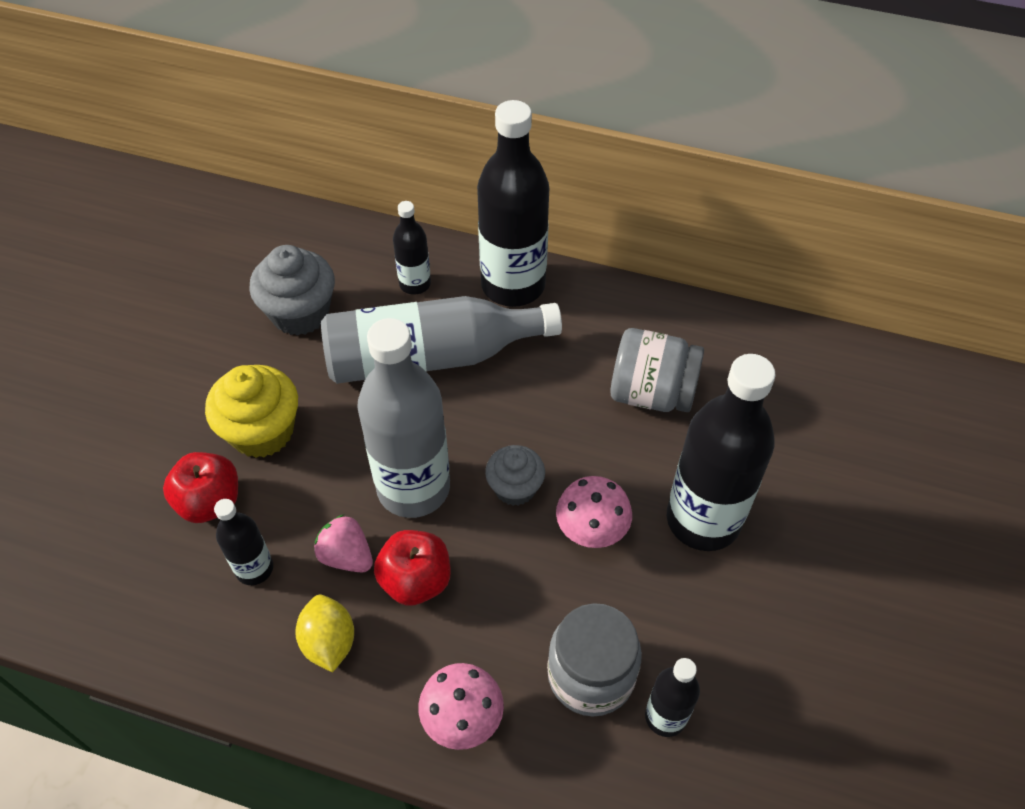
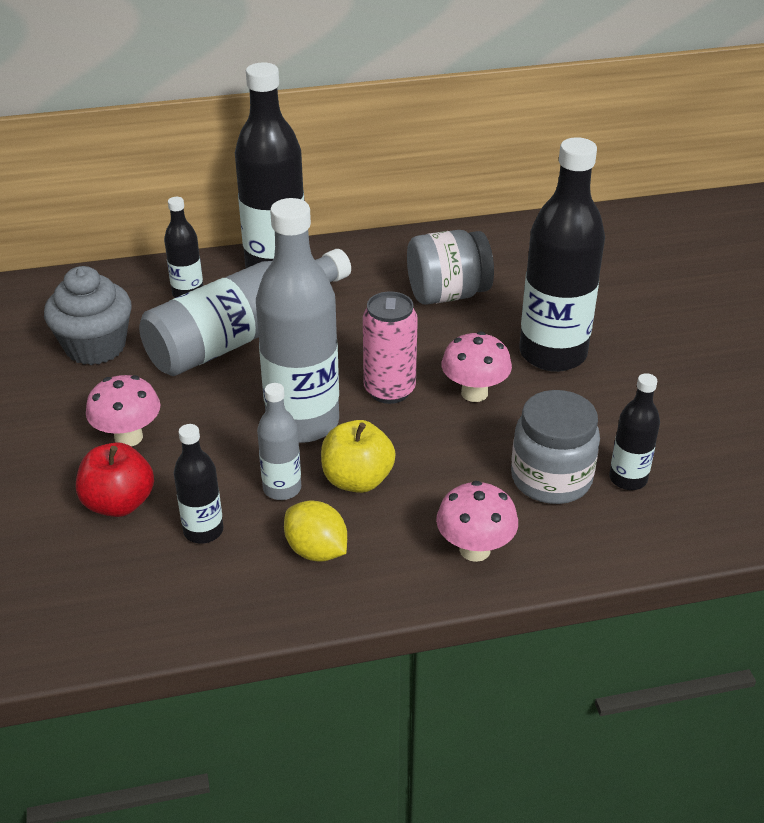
camera: 30 degrees left, 15 degrees down
(262, 431) = (128, 437): yellow cupcake -> pink mushroom
(346, 556) = (282, 488): pink strawberry -> grey bottle
(415, 580) = (357, 480): red apple -> yellow apple
(515, 488) = (389, 390): grey cupcake -> pink can

